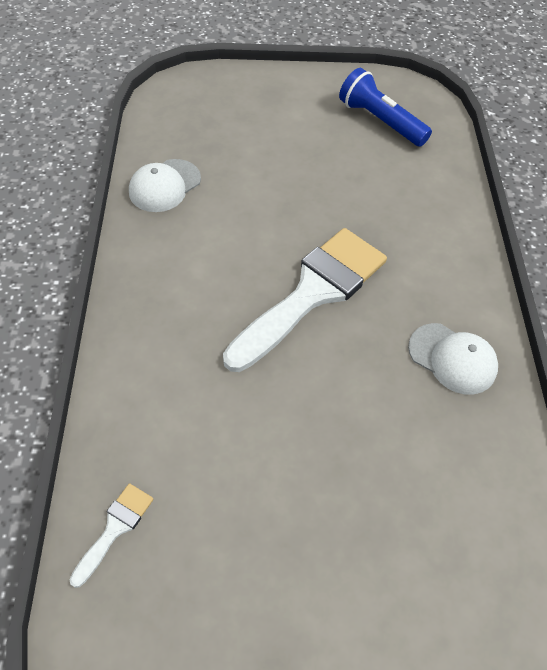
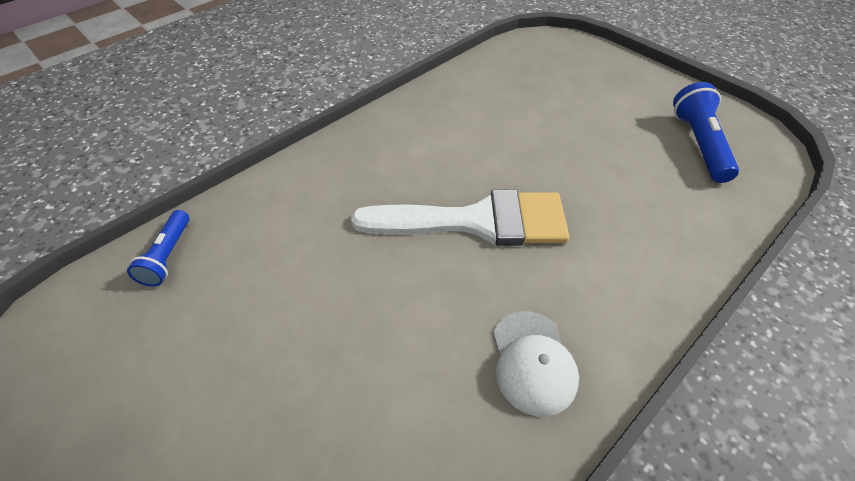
camera: 50 degrees right, 5 degrees down
(115, 528) = (168, 256): white brush -> blue flashlight
(164, 186) = (462, 90): white cap -> none

